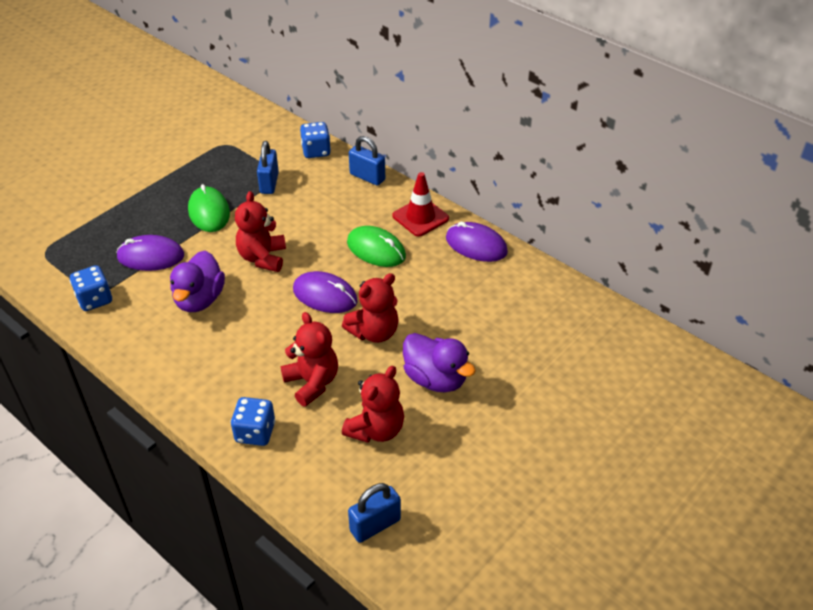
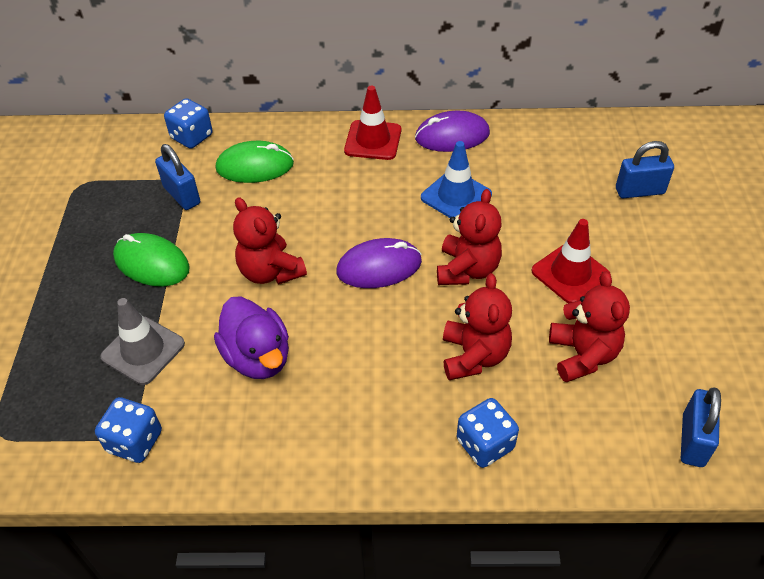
camera: 40 degrees left, 5 degrees up
(151, 256) = (143, 350): purple mouse -> grey traffic cone
(312, 382) = (474, 356): red teddy bear -> red teddy bear turned 75 degrees clockwise
(367, 177) = (276, 133): blue padlock -> blue padlock (639, 191)
(376, 249) = (371, 194): green mouse -> green mouse (255, 166)
(427, 284) = (456, 196): none -> blue traffic cone
(435, 379) = (570, 273): purple duck -> red traffic cone

